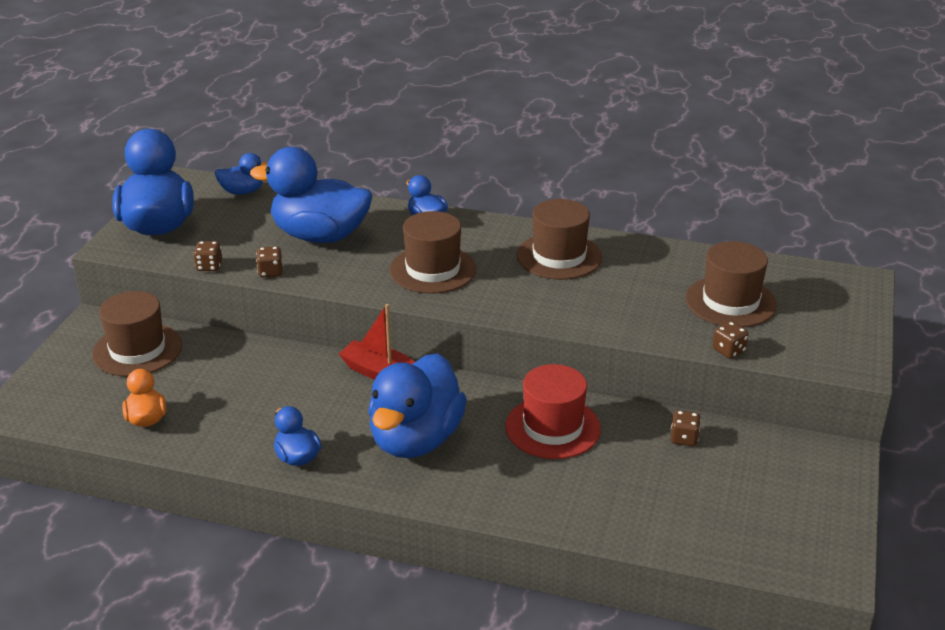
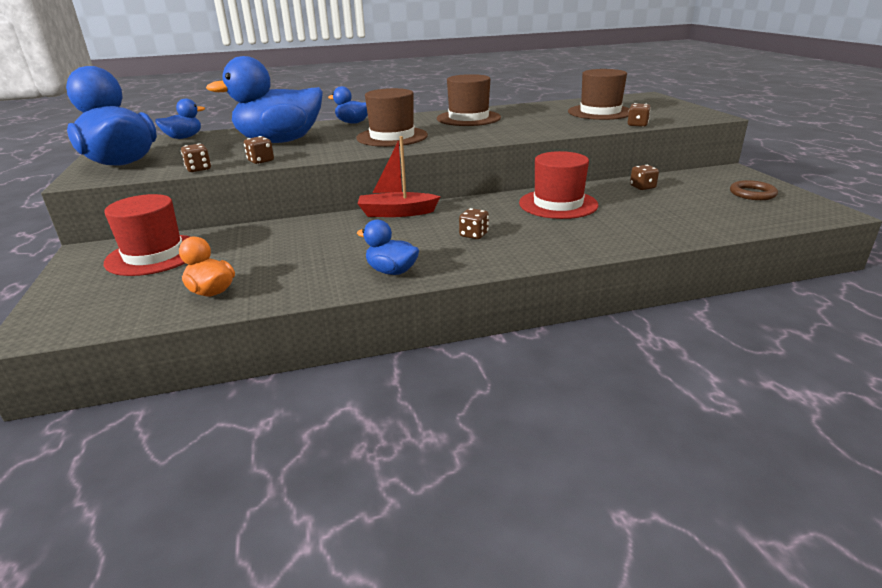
camera: 30 degrees left, 5 degrees down
(137, 350) = (154, 255): brown hat -> red hat
(415, 439) = (474, 235): blue duck -> brown dice
(795, 505) = (752, 194): none -> brown ring

